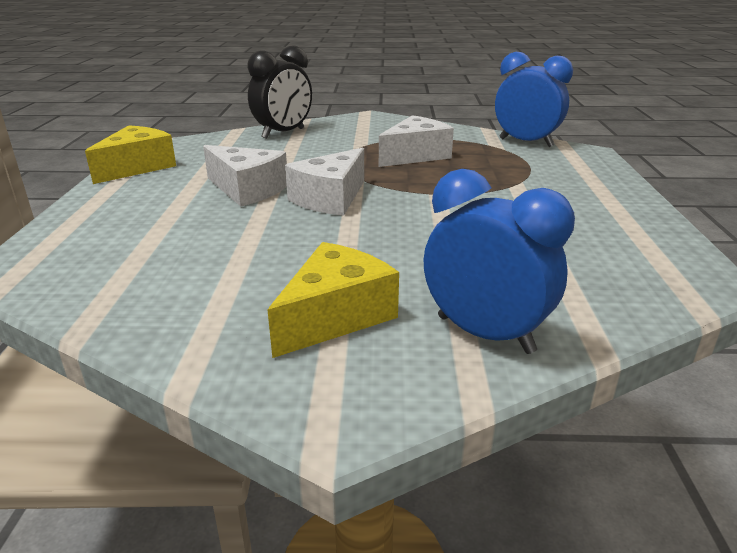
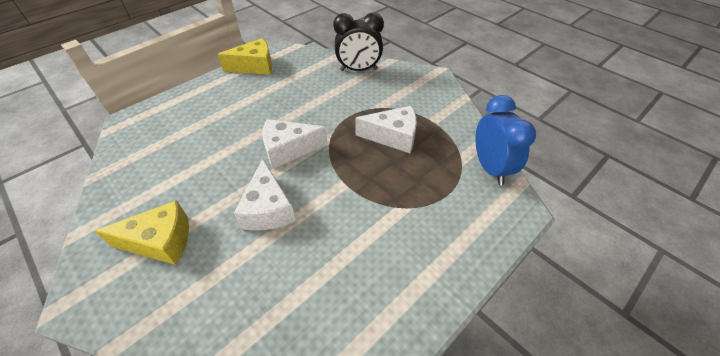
camera: 45 degrees right, 20 degrees up
(247, 190) = (267, 116): white cheese -> white cheese (268, 209)
(484, 334) = (183, 310): blue clock -> none

